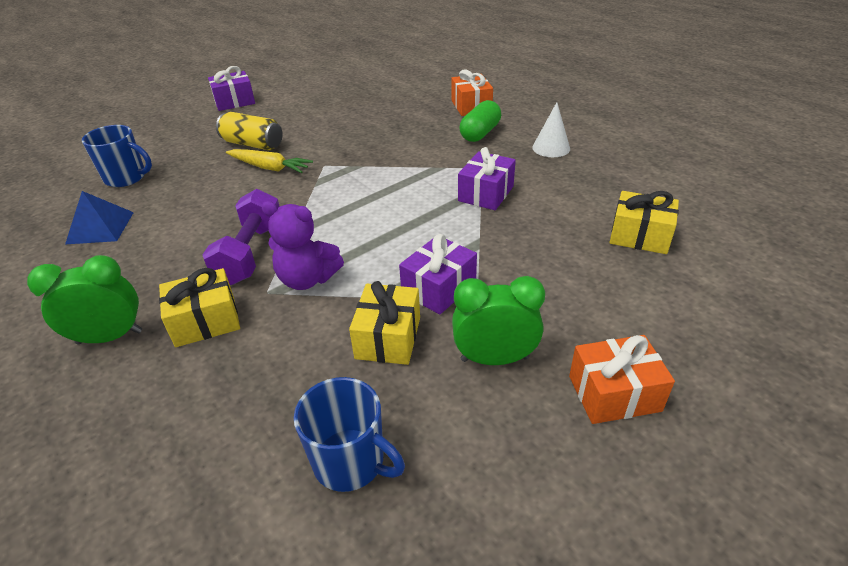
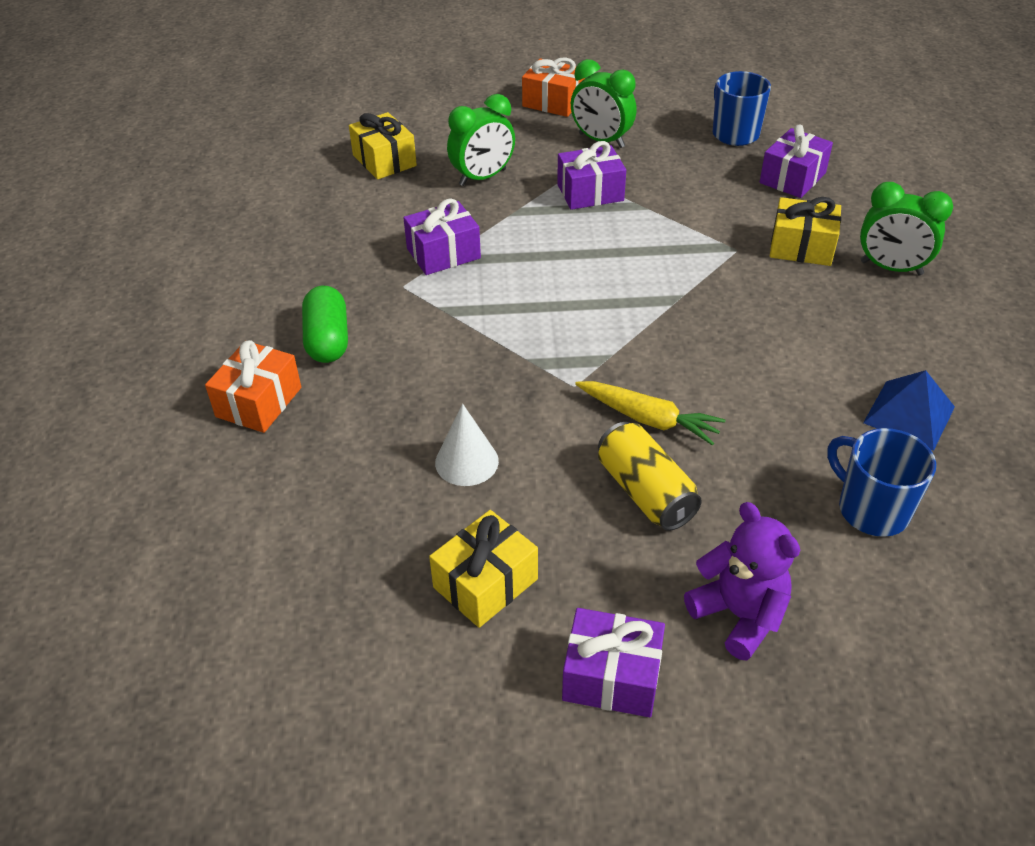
camera: 145 degrees left, 5 degrees up
(241, 413) = (792, 178): none -> purple gift
(250, 253) = (734, 295): purple dumbbell -> none
(269, 168) = (648, 419): yellow carrot -> yellow carrot turned 150 degrees clockwise
(307, 279) = (693, 245): purple teddy bear -> purple teddy bear (739, 615)
(388, 338) = (661, 178): yellow gift -> yellow gift (485, 583)
(480, 133) = (328, 340): green capsule -> green capsule turned 75 degrees counterclockwise
(544, 259) = (482, 177): none -> green clock
(551, 148) = (293, 275): white cone -> white cone (466, 461)

